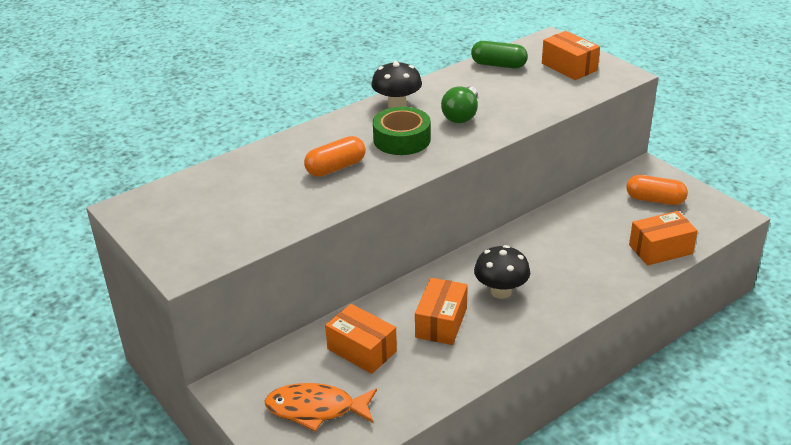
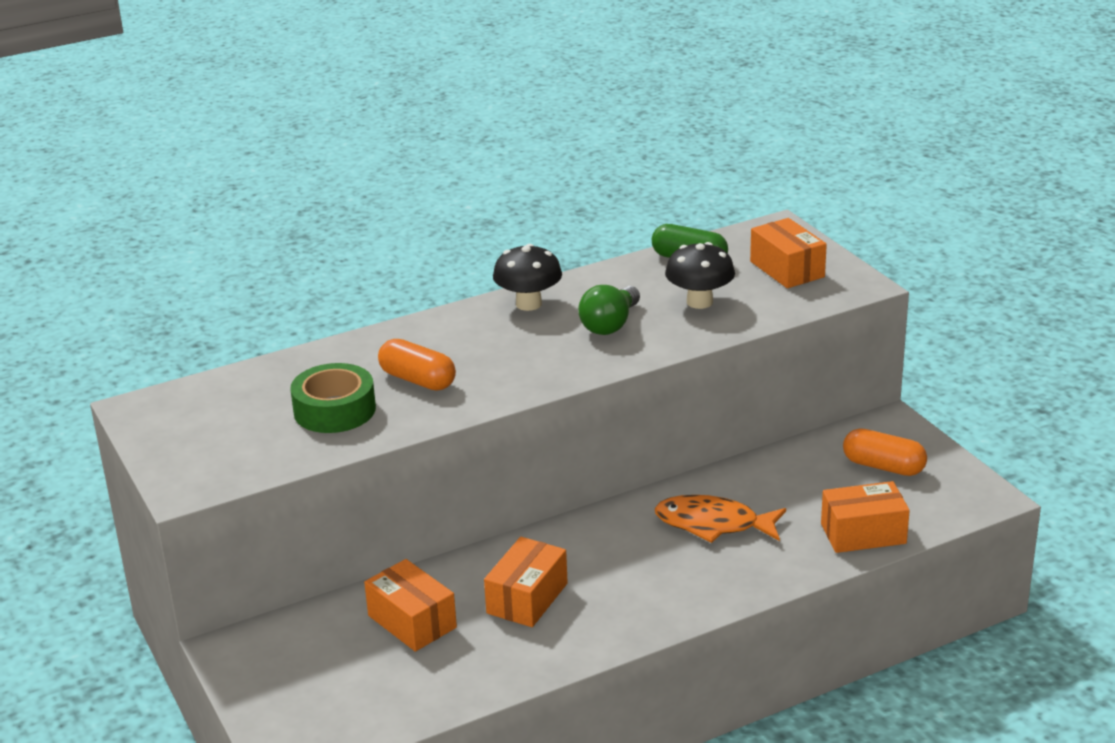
camera: 10 degrees right, 5 degrees down
(316, 409) = (331, 686): orange fish -> orange fish (713, 524)
(336, 168) = (417, 380): orange capsule -> orange capsule turned 60 degrees clockwise
(402, 139) = (517, 350): green tape -> green tape (334, 410)
(501, 291) = (621, 567): black mushroom -> black mushroom (699, 302)

